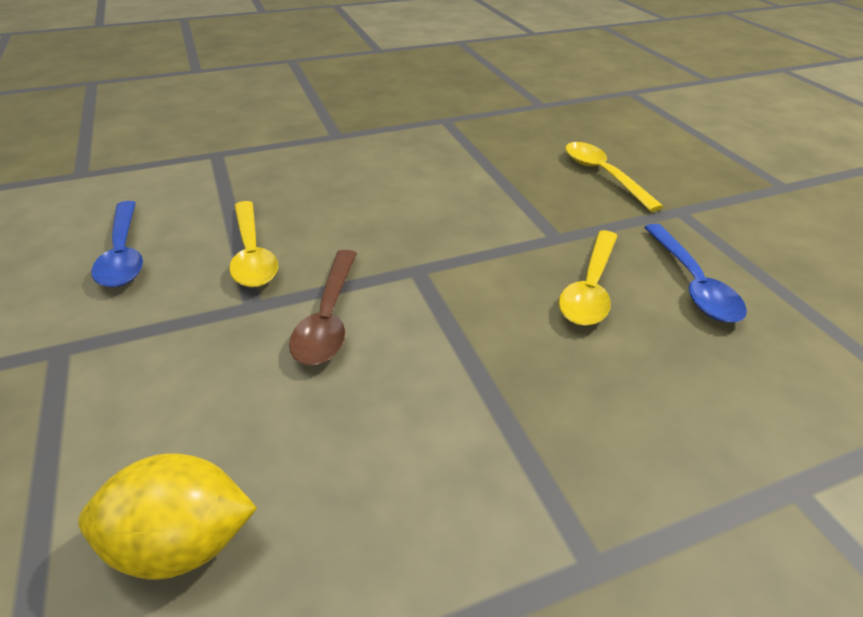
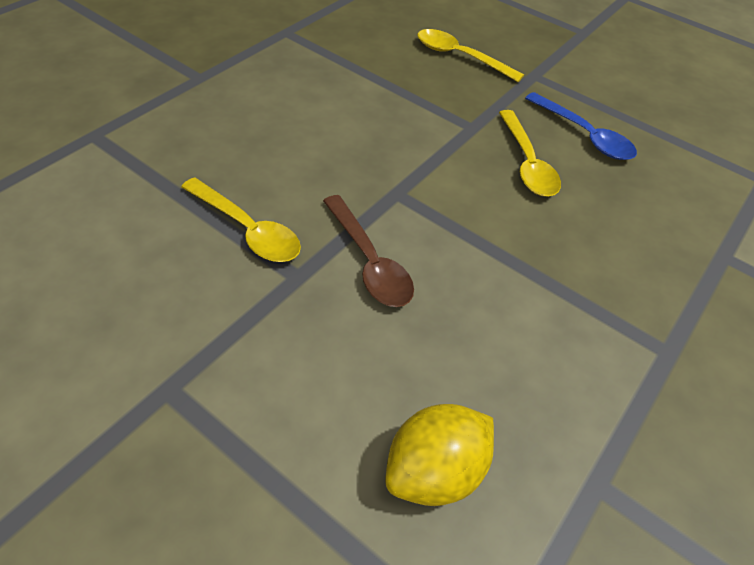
camera: 35 degrees left, 10 degrees up
(123, 254) = (121, 276): blue spoon -> none

